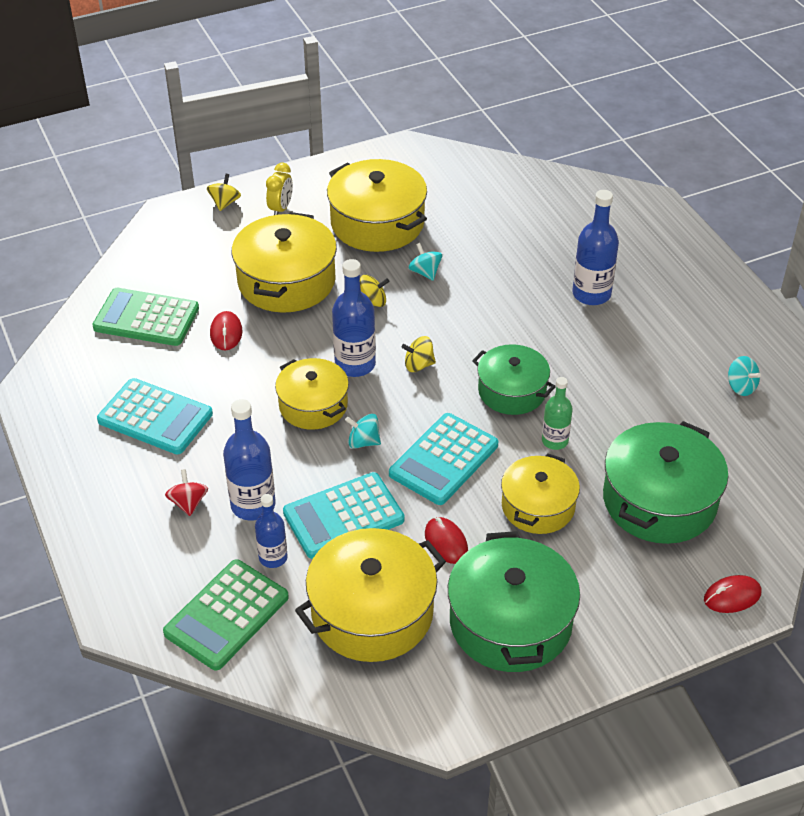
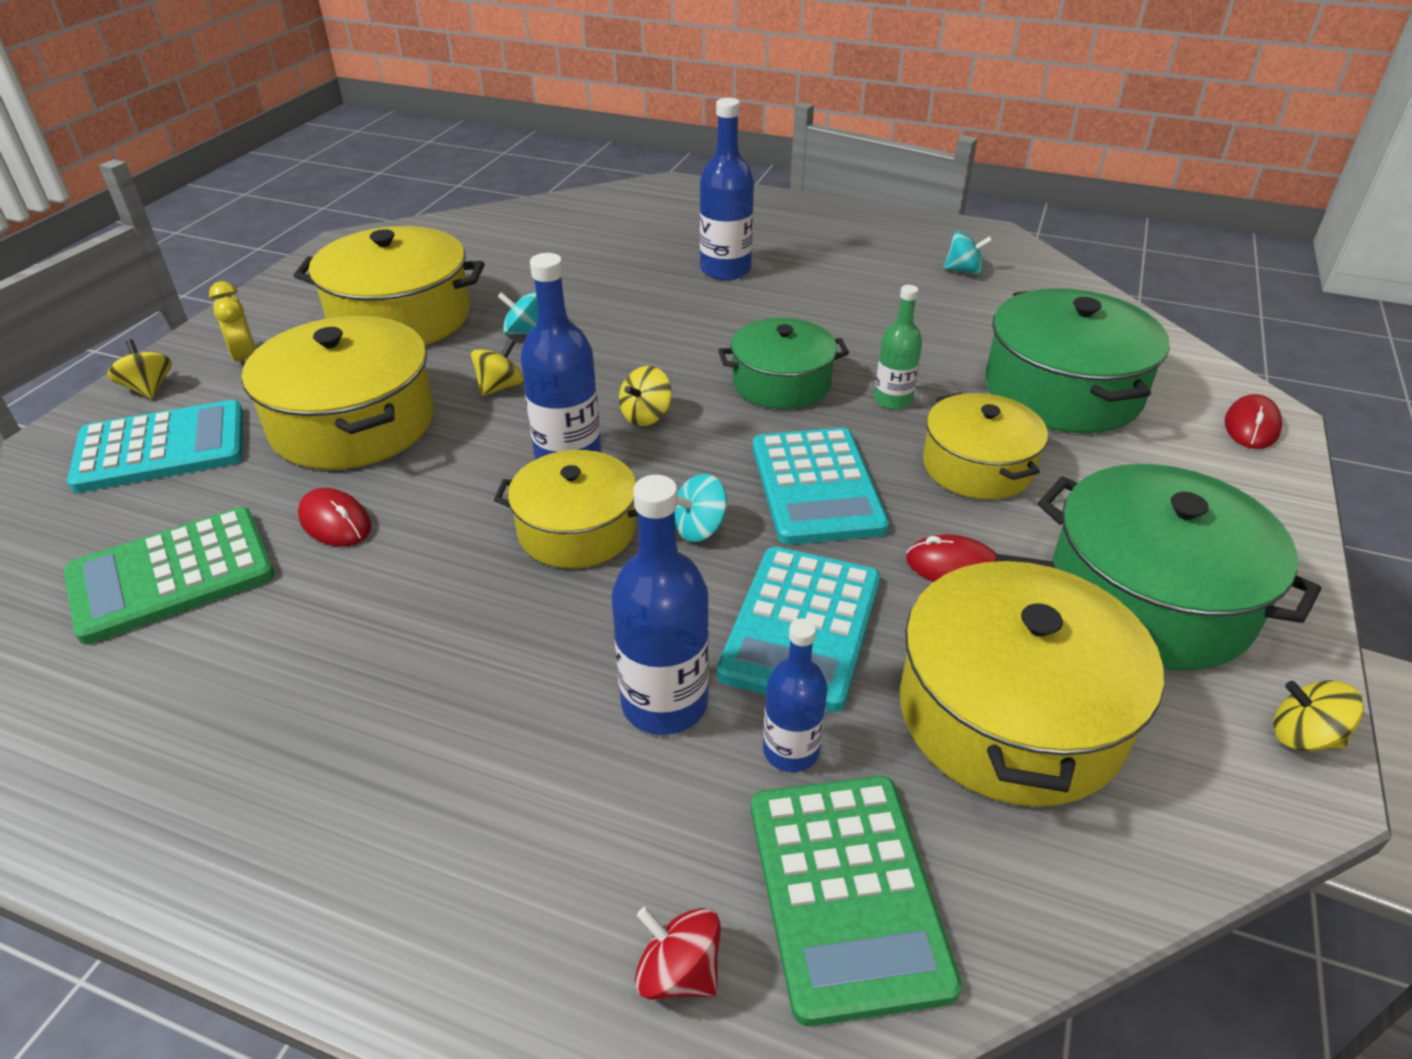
camera: 45 degrees left, 5 degrees down
(155, 417) = (350, 694): turquoise calculator -> turquoise calculator (161, 448)
(188, 503) = (562, 775): red spinning top -> red spinning top (678, 972)
(475, 717) = (1303, 736): none -> yellow spinning top

